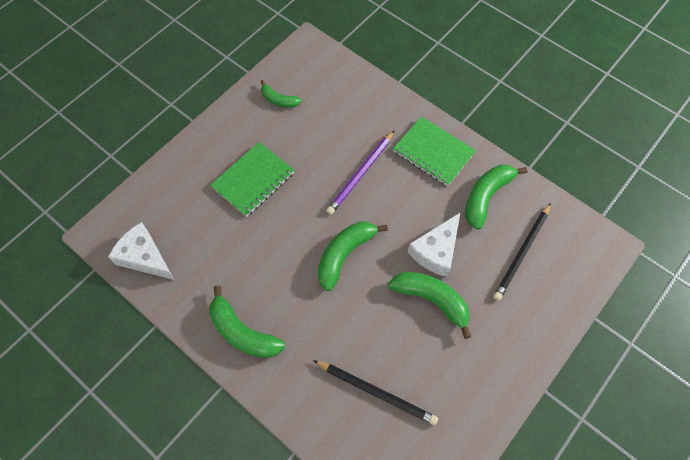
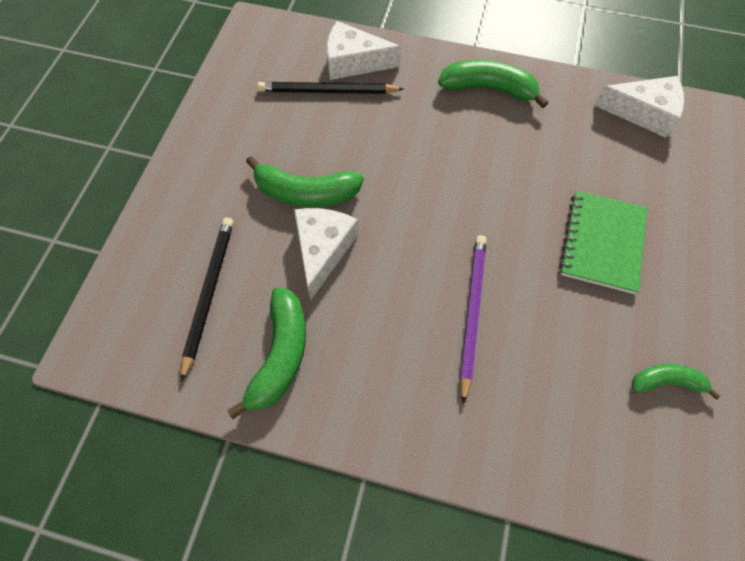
camera: 155 degrees right, 0 degrees up
(338, 417) = (354, 62): none -> white cheese
(344, 255) = (431, 201): green banana -> none
(433, 152) = (385, 395): green notebook -> none

